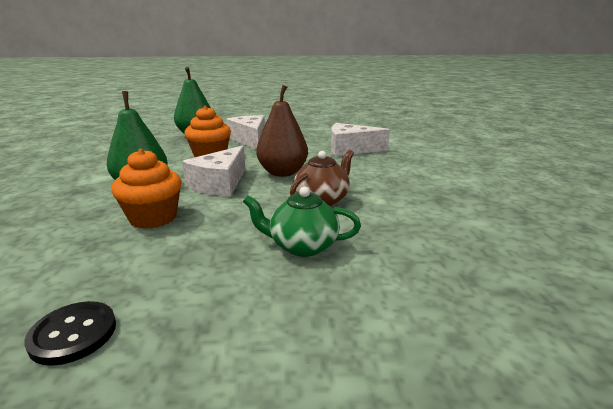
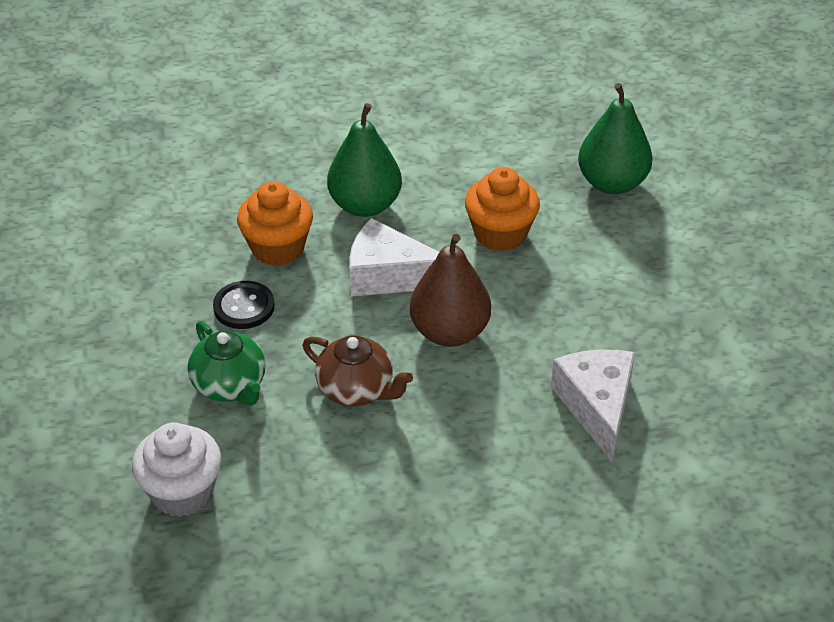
camera: 80 degrees right, 20 degrees up
(73, 334) = (88, 274): black button -> black button (244, 307)
(250, 140) = (606, 259): white cheese -> none
(302, 246) = (230, 385): green teapot -> green teapot turned 150 degrees clockwise
(427, 275) = (182, 492): none -> white cupcake

